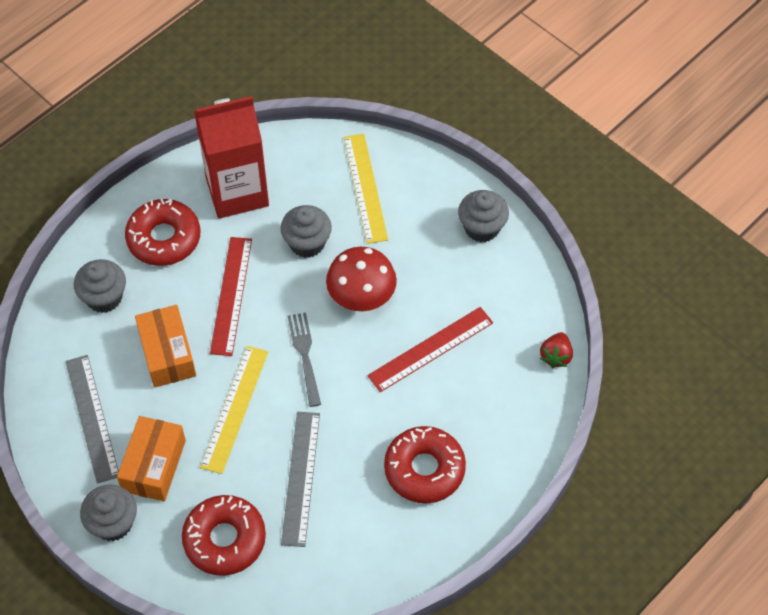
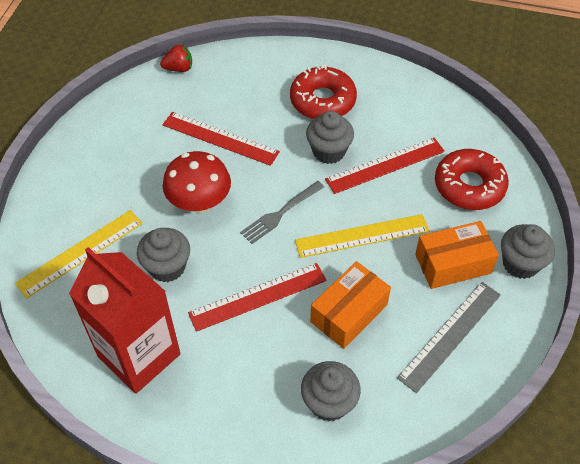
camera: 120 degrees left, 5 degrees down
(164, 238) = (230, 389): red donut -> none
(301, 478) = (385, 165): grey ruler -> red ruler
(481, 228) = (82, 154): grey cupcake -> grey cupcake (329, 151)

